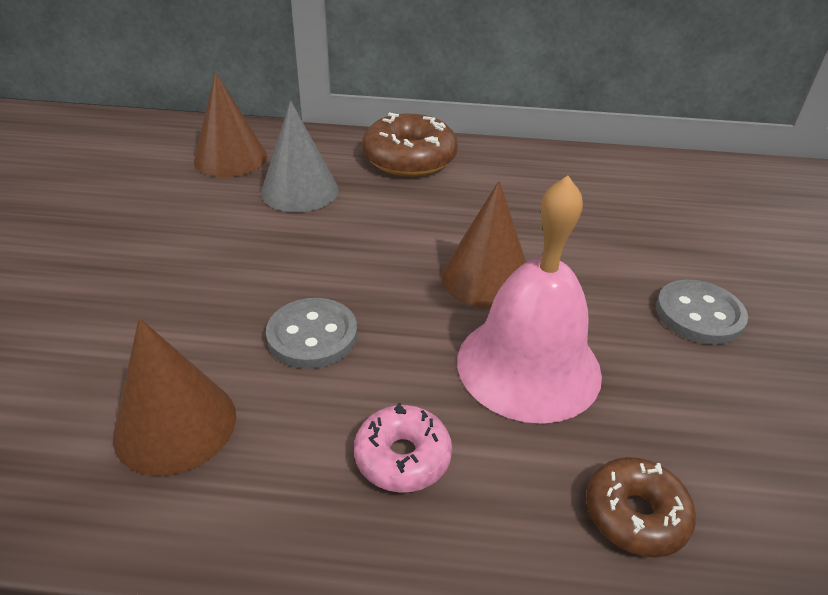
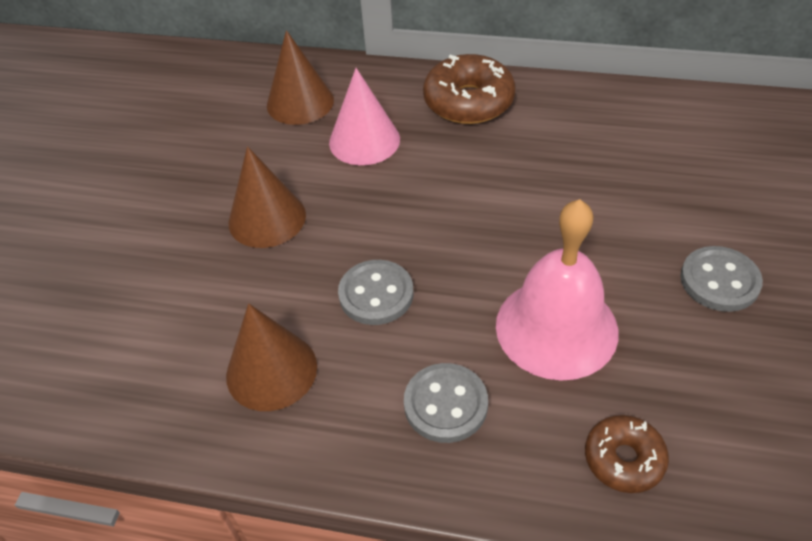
camera: 10 degrees right, 10 degrees up
(300, 191) = (364, 140): grey cone -> pink cone
(402, 457) = (445, 404): pink donut -> grey button
(486, 278) = (529, 239): brown cone -> brown cone (267, 218)

